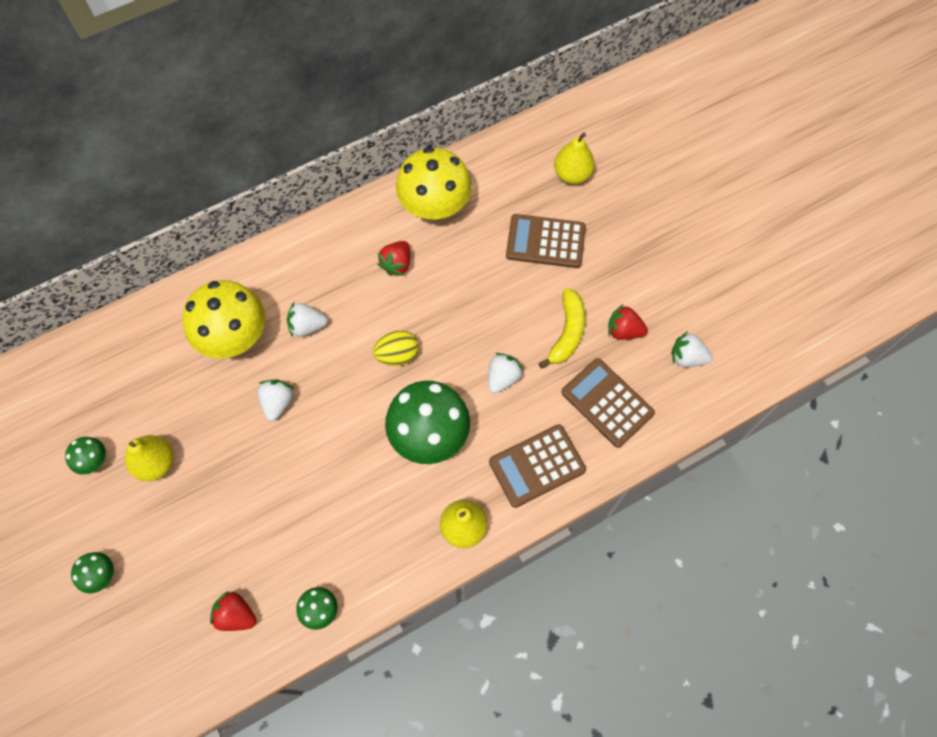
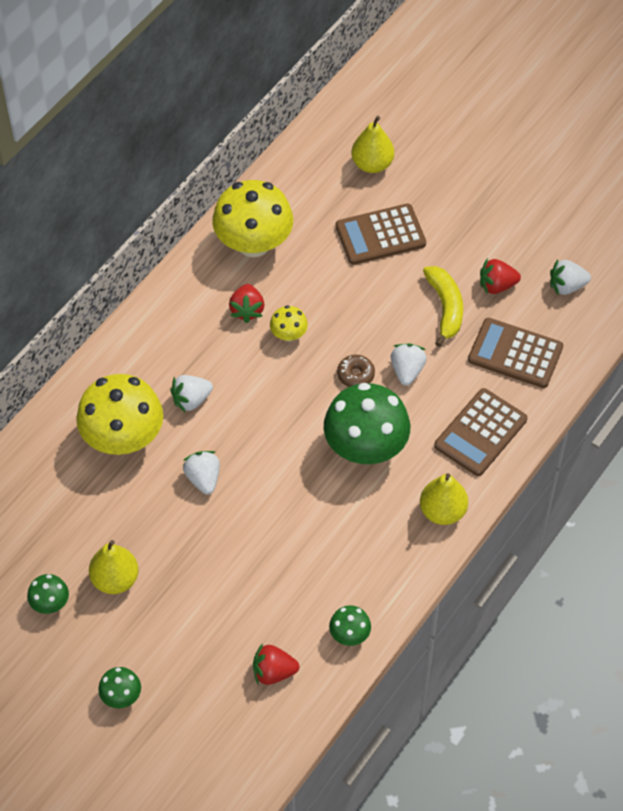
camera: 25 degrees left, 10 degrees down
(397, 355) = (295, 391): yellow egg -> none
(419, 301) = (288, 334): none -> yellow mushroom
(456, 362) = (355, 375): none -> brown donut

